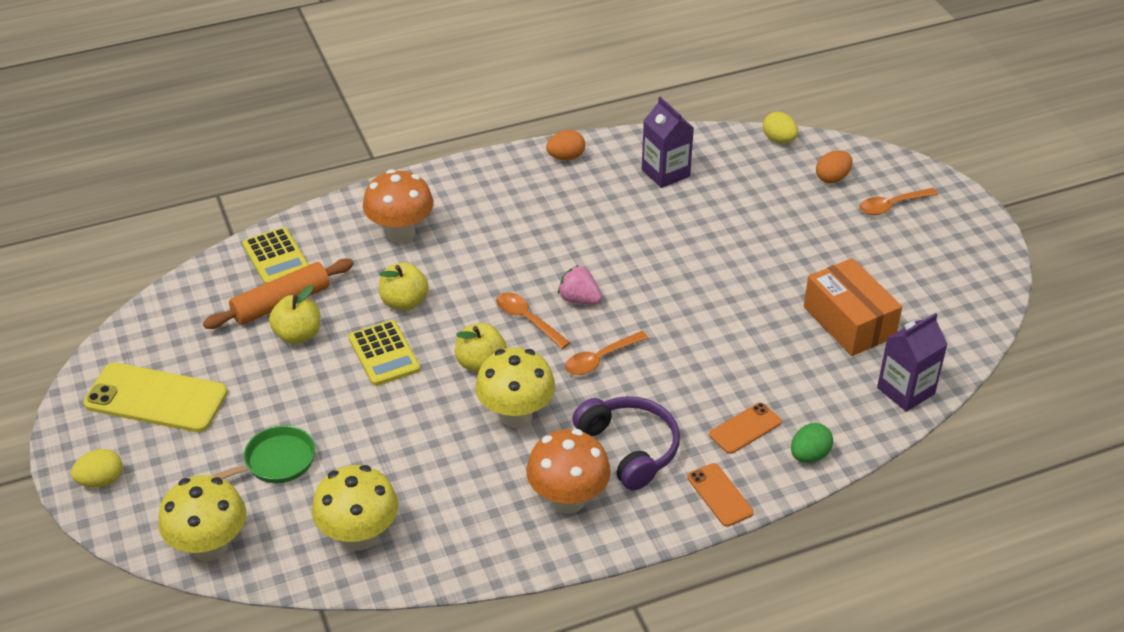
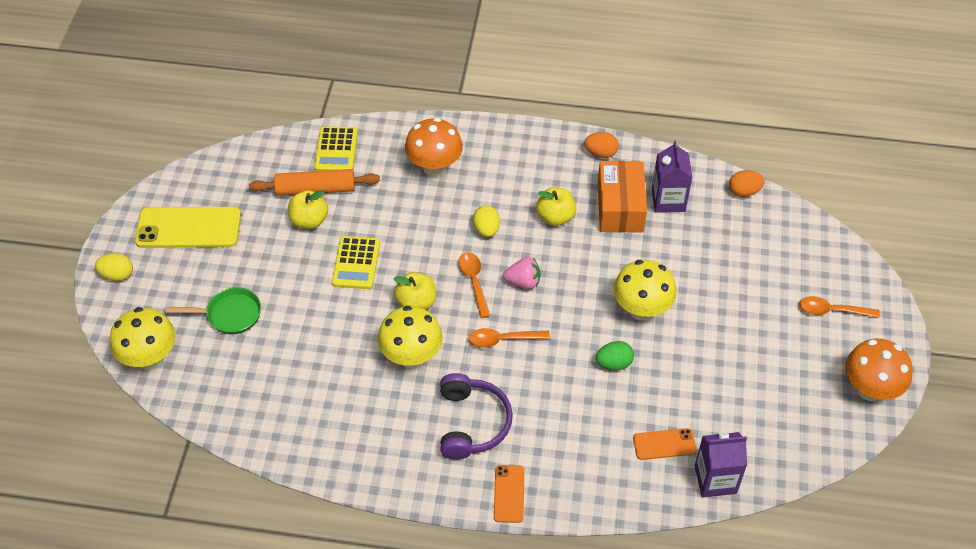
camera: 30 degrees right, 10 degrees up
(156, 398) = (188, 228): yellow phone -> yellow phone turned 45 degrees counterclockwise
(359, 536) = (245, 398): yellow mushroom -> yellow mushroom (641, 310)
(404, 302) = (398, 227): yellow apple -> yellow apple (555, 217)
(568, 500) = (400, 442): orange mushroom -> orange mushroom (870, 389)
(579, 299) = (523, 282): pink strawberry -> pink strawberry turned 120 degrees clockwise
(745, 428) = (567, 449): orange phone -> orange phone (664, 444)
(779, 140) = (783, 209): yellow egg -> yellow egg (486, 229)
(809, 455) = (598, 496): green egg -> green egg (614, 363)
(832, 178) = (801, 263): orange egg -> orange egg (744, 192)
(849, 322) = (716, 398): orange box -> orange box (620, 207)

